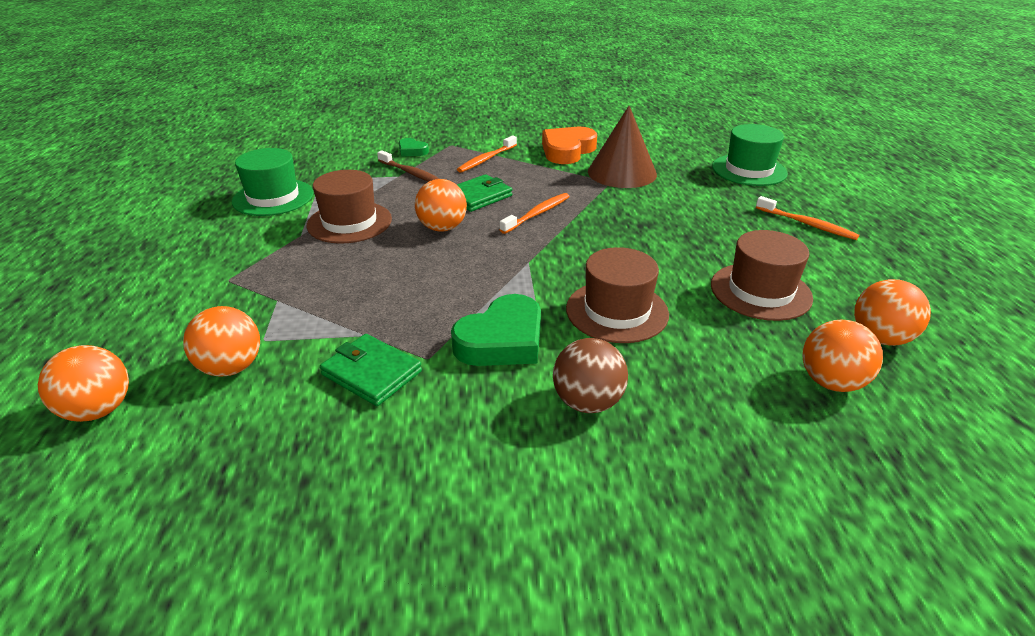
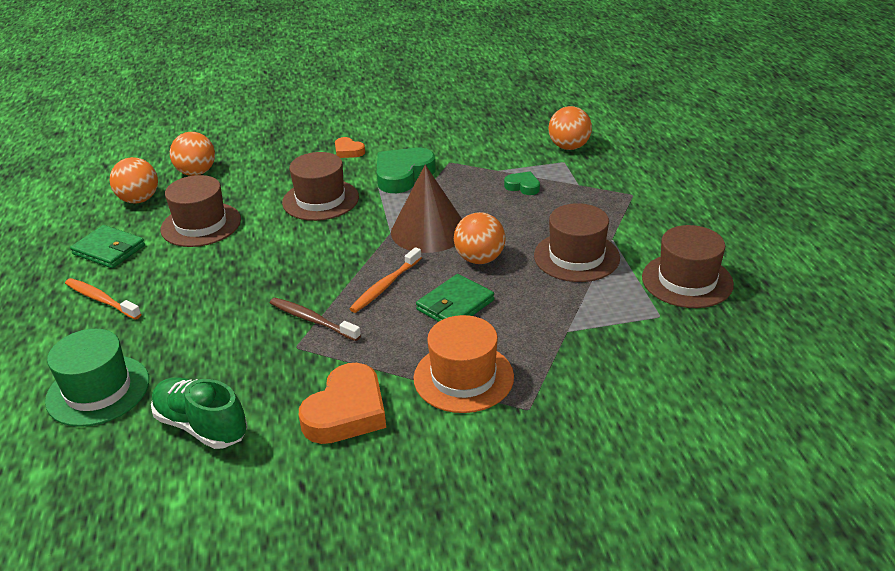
camera: 175 degrees right, 0 degrees up
(99, 410) = (621, 125): orange ball -> none
(273, 197) = (687, 280): green hat -> brown hat
(371, 373) = (480, 152): green wallet -> green wallet (109, 250)
(411, 173) = (554, 337): brown toothbrush -> brown toothbrush (312, 320)
(412, 151) = (578, 386): green heart -> green heart (523, 186)
(486, 159) = (463, 377): orange toothbrush -> orange hat
(587, 402) = (348, 151): brown ball -> orange heart
(622, 172) = (276, 367): brown cone -> brown cone (428, 230)
(661, 151) = (201, 426): none -> green shoe

